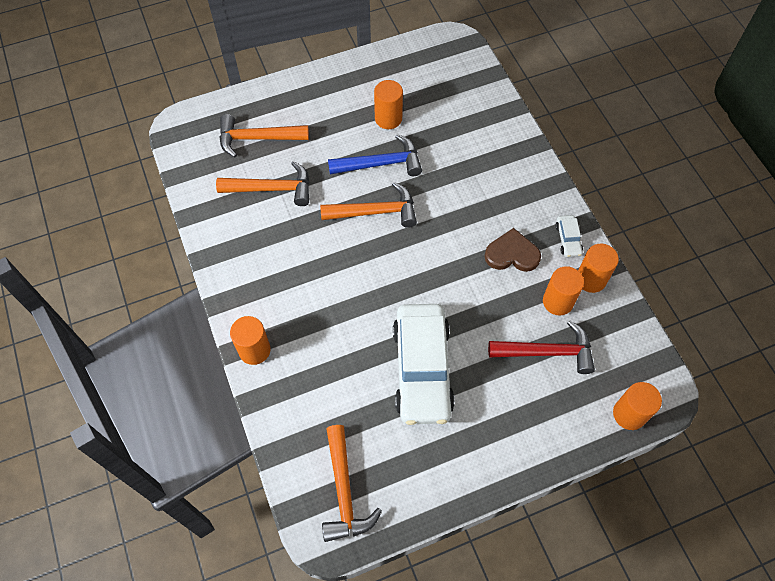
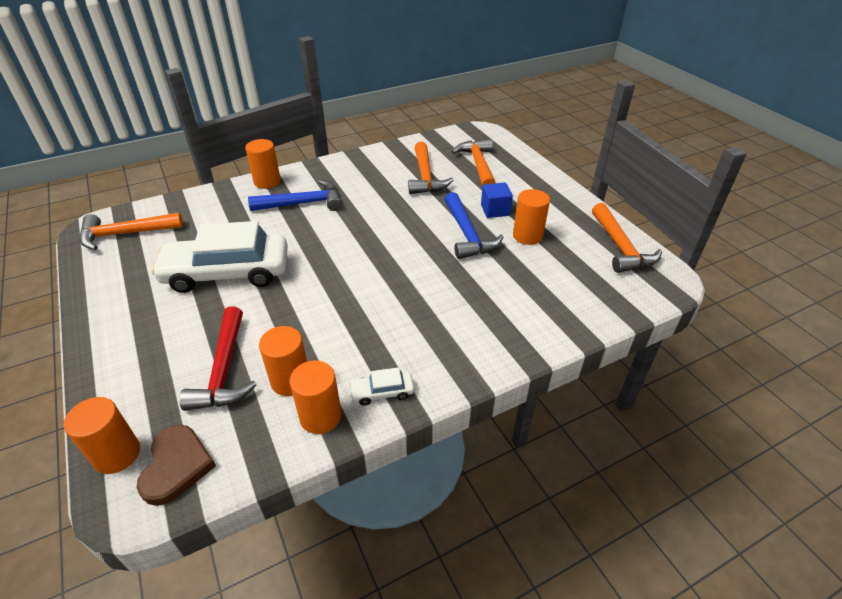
camera: 85 degrees right, 20 degrees down
(307, 308) = (303, 203): none -> blue hammer
(344, 136) = (495, 210): none -> blue cube
(375, 212) = (407, 234): orange hammer -> orange hammer (620, 247)
(512, 254) = (359, 337): brown heart -> brown heart (176, 466)

